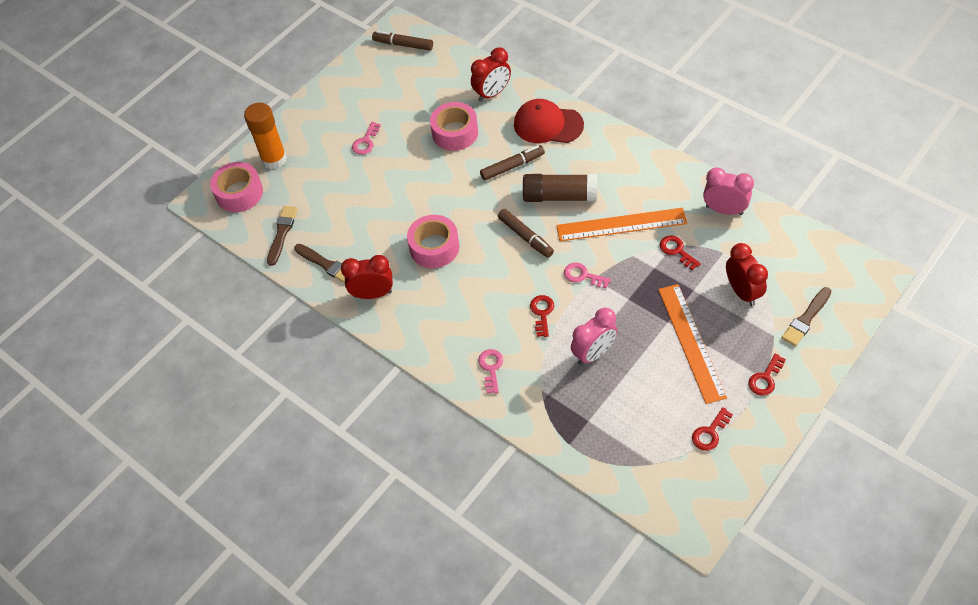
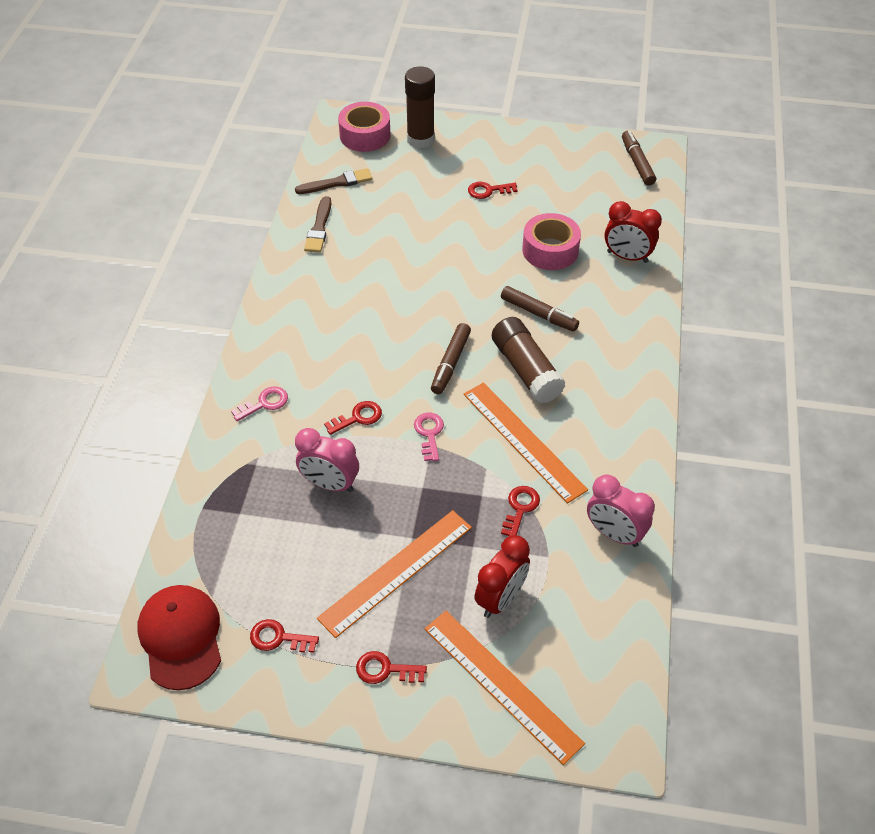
camera: 55 degrees right, 5 degrees down
(274, 159) = (420, 139): orange glue stick -> brown glue stick
(366, 141) = (488, 191): pink key -> red key
(373, 294) = (304, 275): red clock -> none
(434, 247) = (389, 296): pink tape -> none
(548, 124) = (620, 320): red cap -> red cap (181, 637)
(724, 210) = (614, 534): pink clock -> pink clock turned 135 degrees clockwise
(806, 318) = (501, 684): brown brush -> orange ruler

